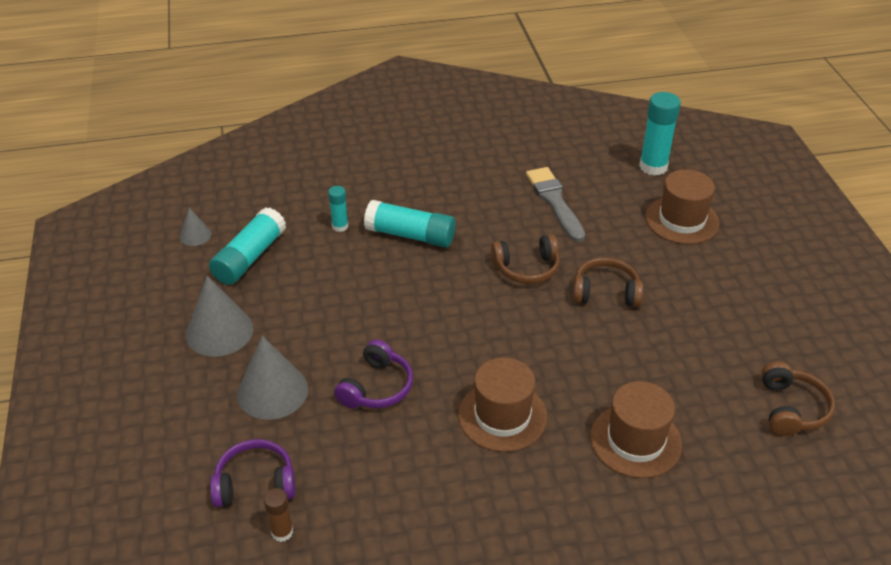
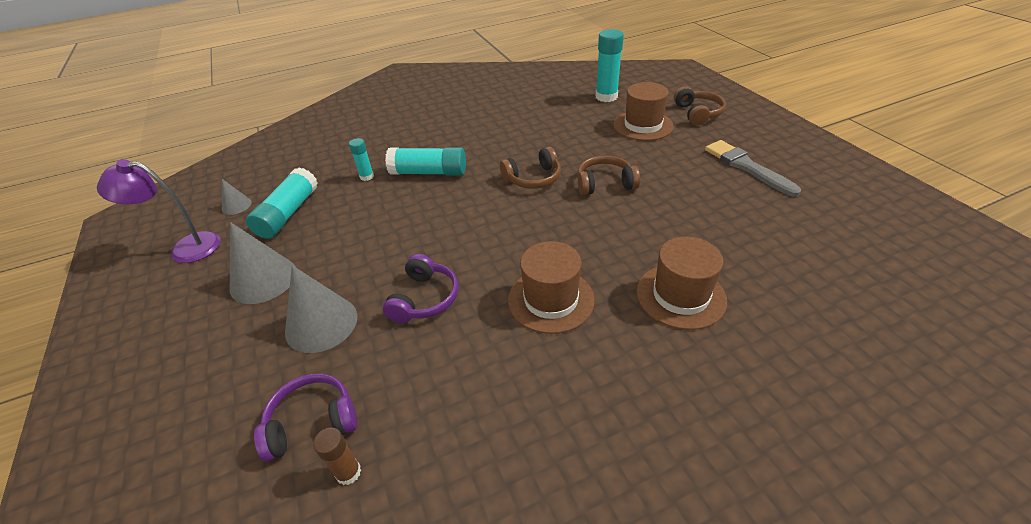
camera: 10 degrees left, 0 degrees up
(142, 278) = (186, 248): none -> purple lamp
(554, 201) = (540, 130): grey brush -> grey brush (746, 167)
(791, 409) = (799, 241): brown headphones -> brown headphones (697, 113)

